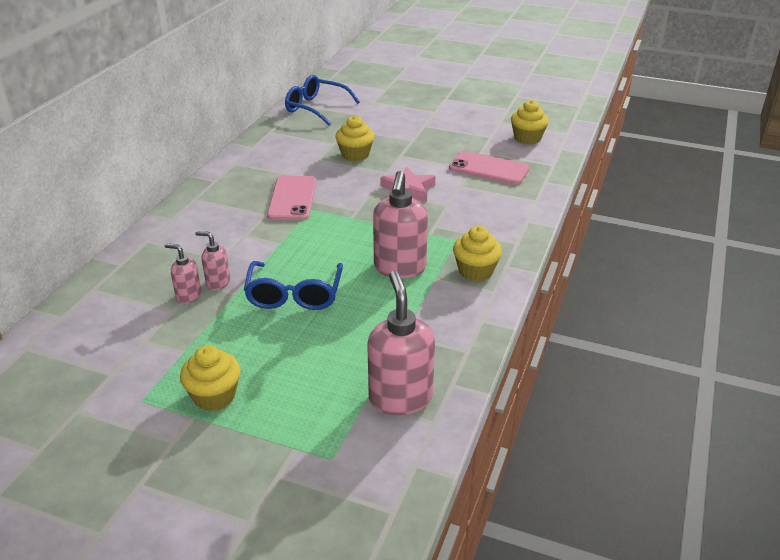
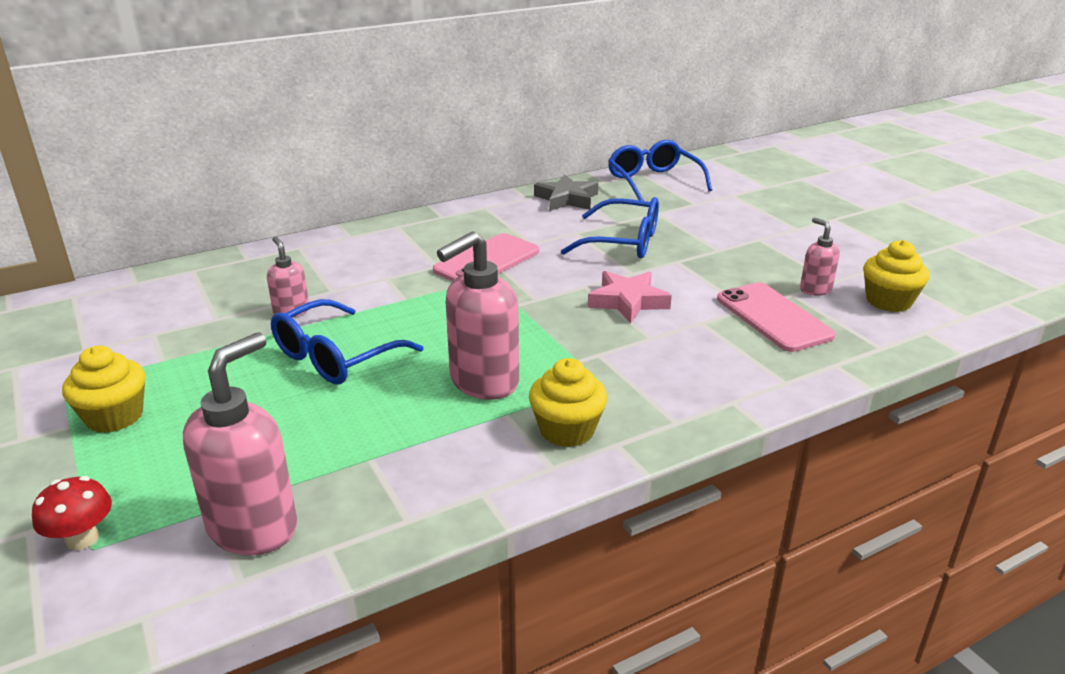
camera: 40 degrees right, 5 degrees down
(188, 296) = (249, 312): pink soap dispenser -> pink soap dispenser (815, 289)
(279, 138) = (567, 199): none -> grey star
(318, 458) = (82, 539): none -> red mushroom
(355, 155) = (623, 242): yellow cupcake -> blue glasses

